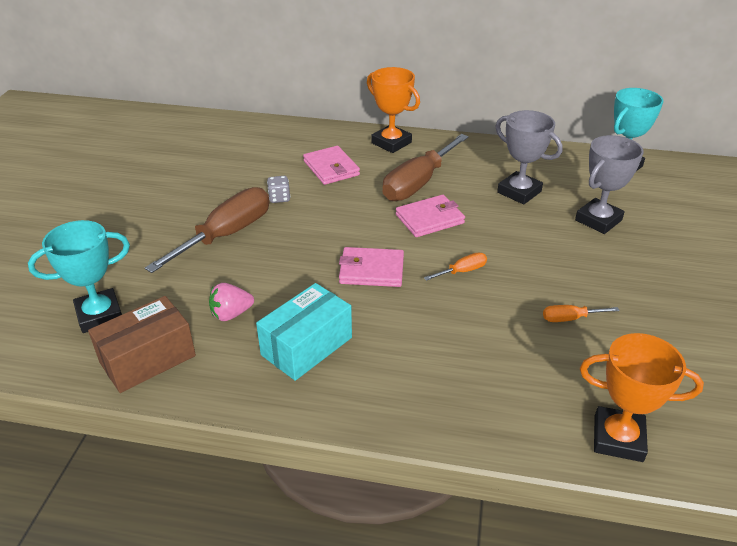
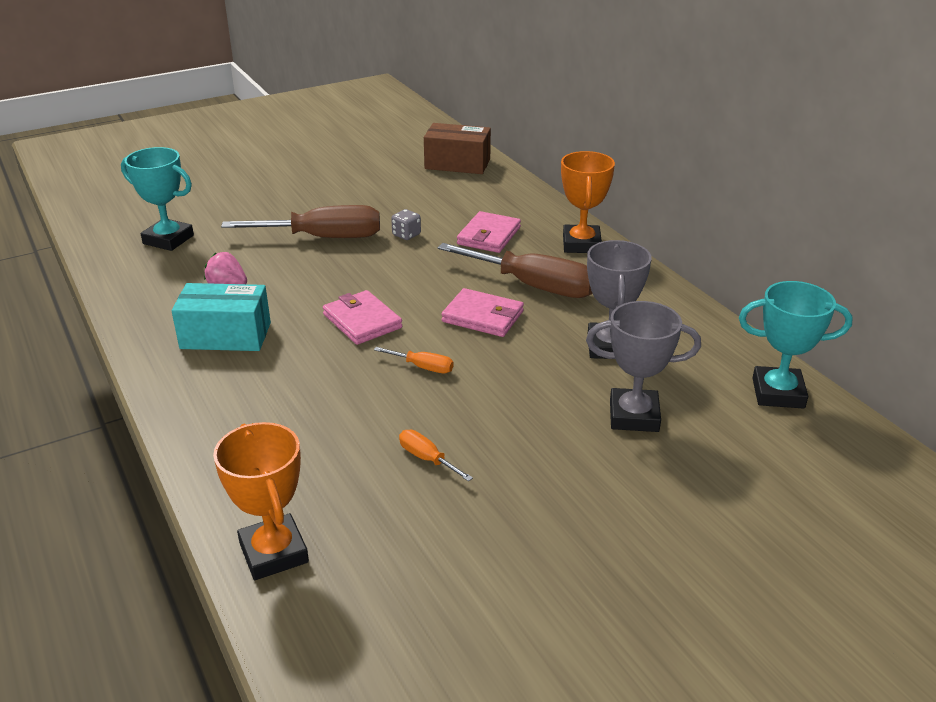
camera: 50 degrees right, 5 degrees down
(148, 359) = (141, 280): brown box -> brown box (457, 164)
(418, 183) = (533, 286): brown screwdriver -> brown screwdriver turned 150 degrees counterclockwise

